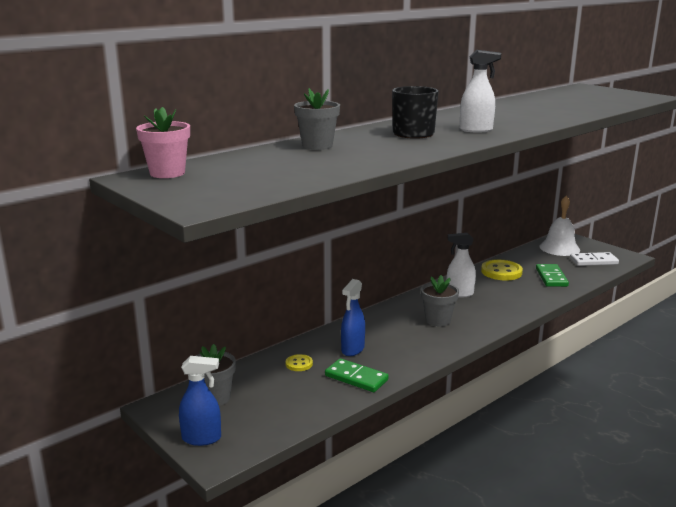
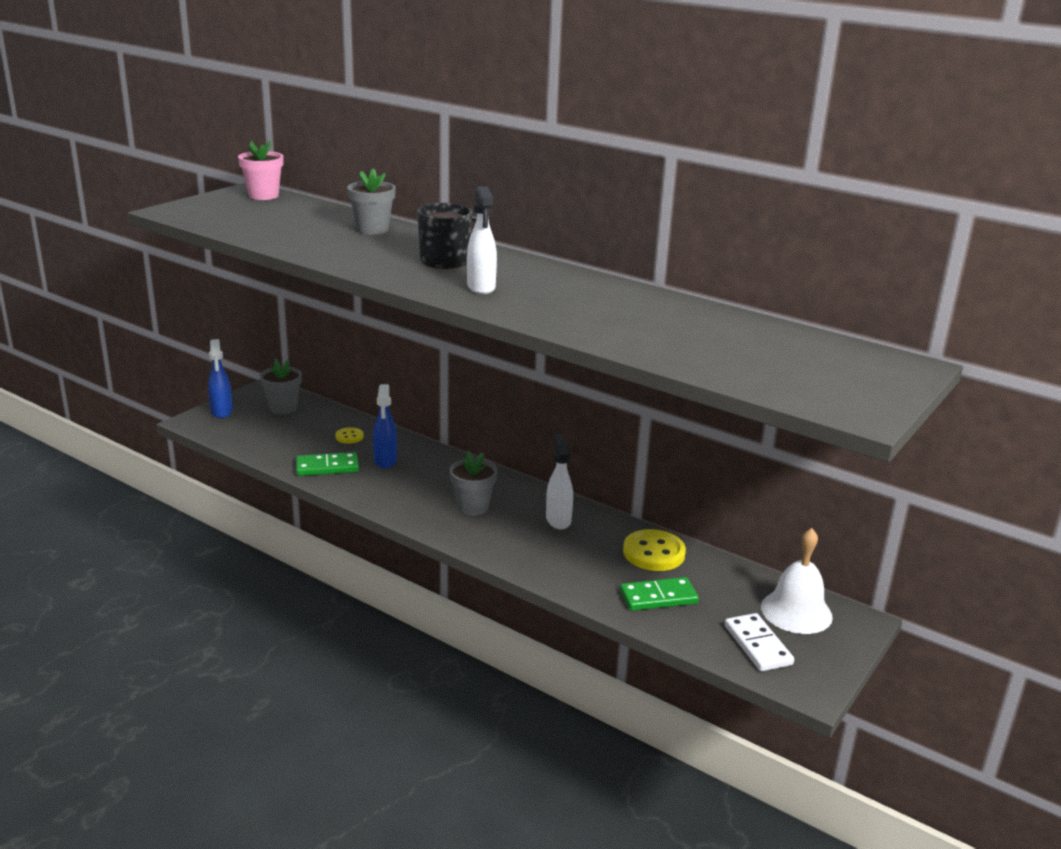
camera: 75 degrees right, 5 degrees up
(352, 349) = (385, 461): blue spray bottle -> blue spray bottle turned 105 degrees counterclockwise
(356, 378) = (327, 467): green domino -> green domino turned 60 degrees clockwise

